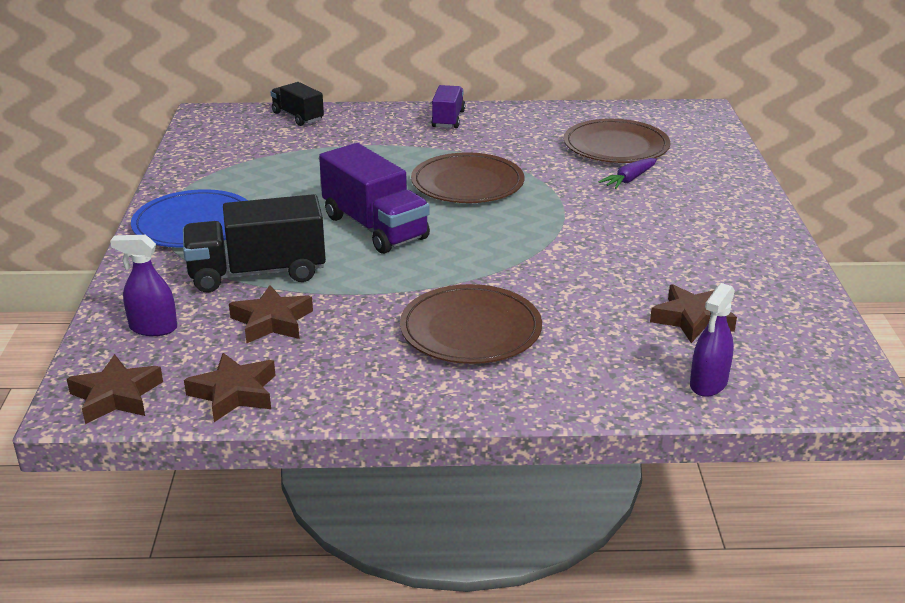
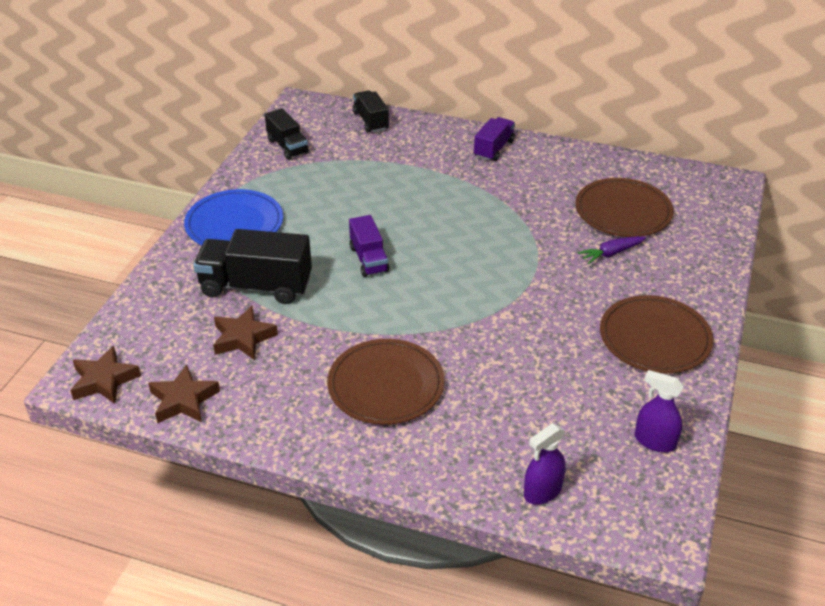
camera: 20 degrees right, 10 degrees up
(153, 328) = (157, 322): purple spray bottle -> purple spray bottle (654, 441)
(215, 150) = (287, 146): none -> black truck
(375, 227) = (369, 259): purple truck -> purple truck, size x0.59
(467, 183) = (469, 227): brown plate -> brown plate (655, 338)
(692, 319) = (570, 422): brown star -> none

